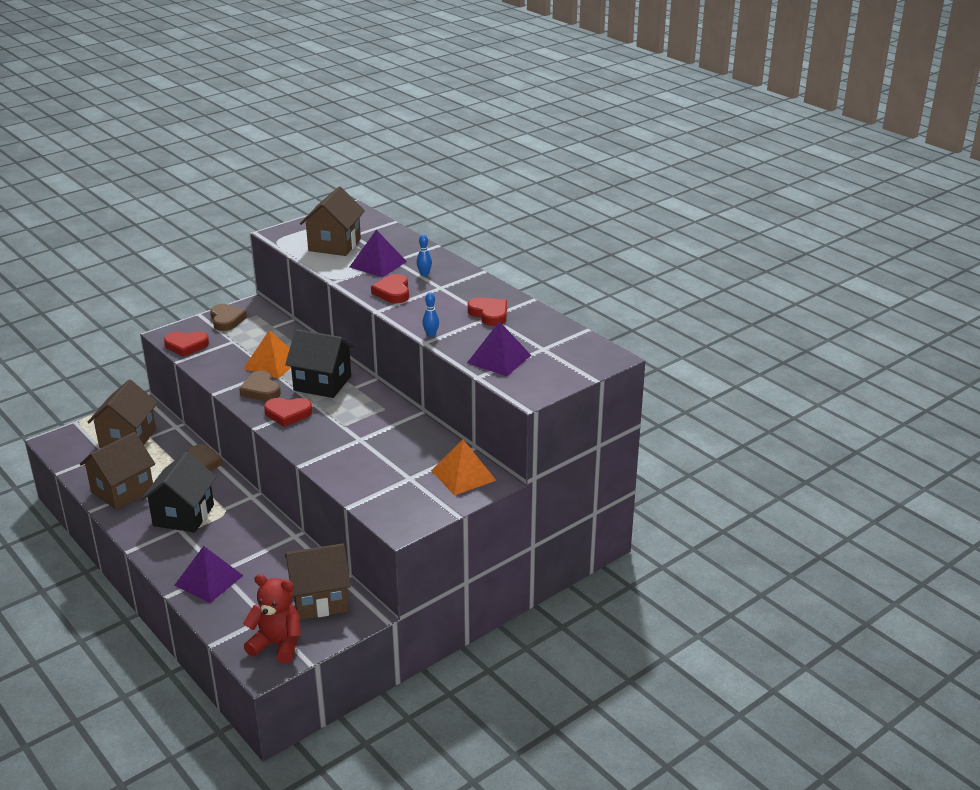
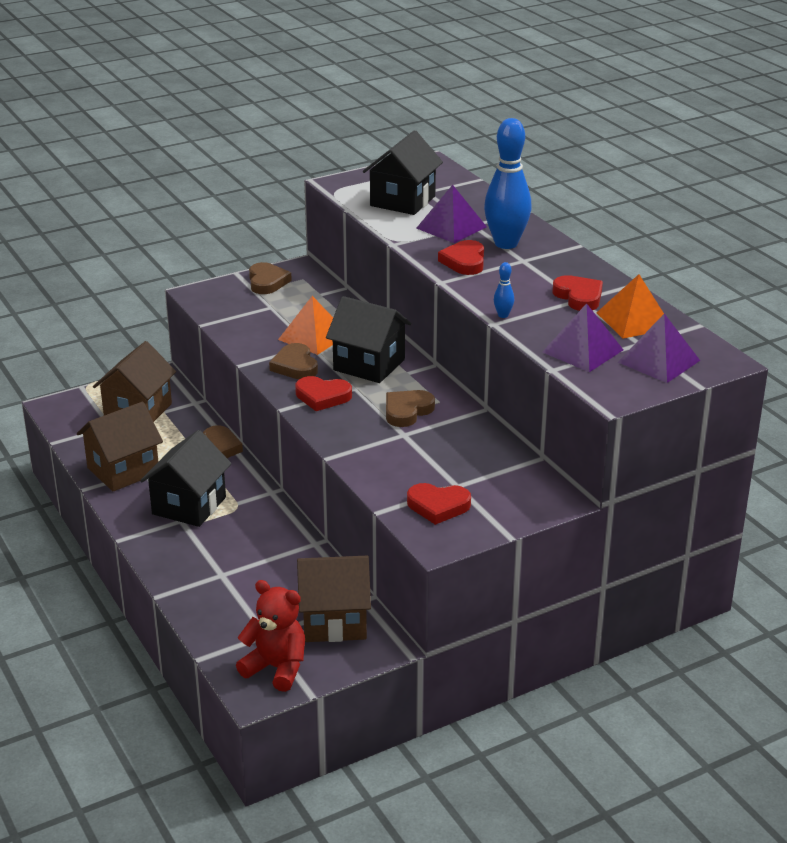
camera: 10 degrees right, 0 degrees up
(186, 346) = (216, 307): red heart -> red heart (438, 506)
(208, 580) = (207, 584): purple pyramid -> purple pyramid (658, 361)
(334, 245) = (402, 201): brown house -> black house
(359, 419) = (407, 411): none -> brown heart
(424, 274) = (506, 243): blue bowling pin -> blue bowling pin, size x2.45
(463, 475) = (523, 489): orange pyramid -> orange pyramid (634, 320)

